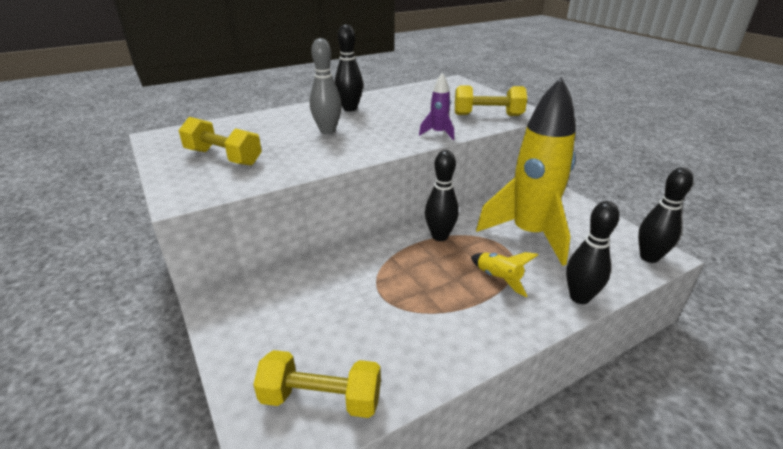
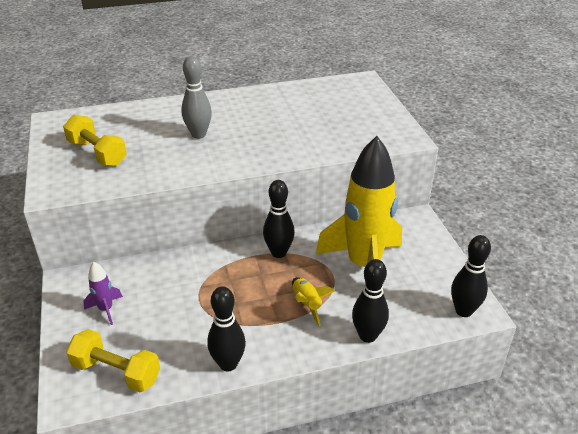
camera: 15 degrees right, 5 degrees up
(350, 109) = (234, 108): black bowling pin -> black bowling pin (228, 364)
(438, 133) = (298, 153): purple rocket -> purple rocket (106, 309)
(488, 115) = (363, 135): yellow dumbbell -> none

